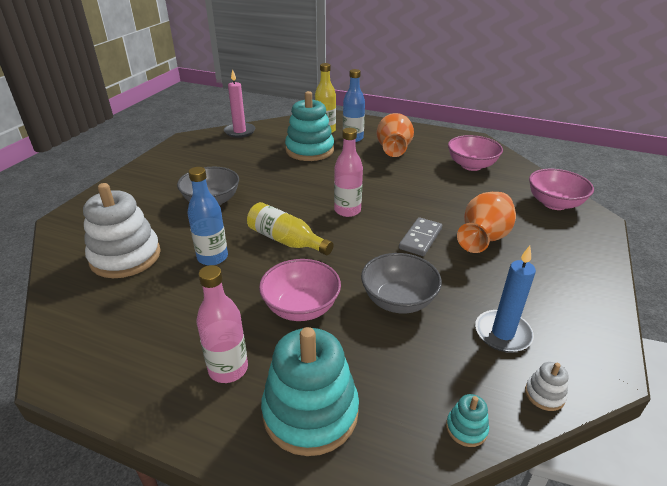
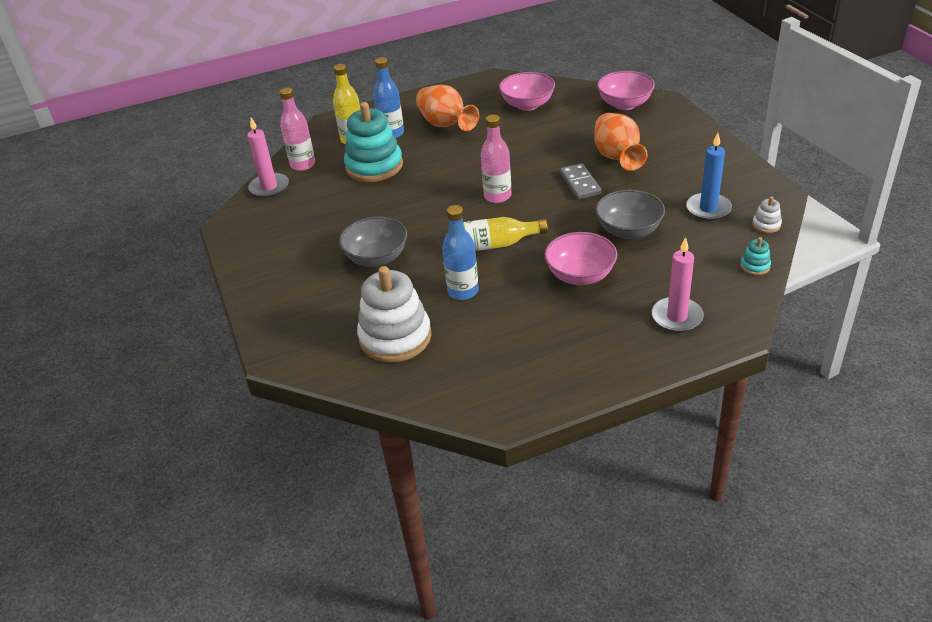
camera: 40 degrees left, 5 degrees up
(228, 369) = (599, 335): pink bottle -> pink bottle (303, 164)
(310, 412) = (677, 317): turquoise stacking toy -> pink candle

